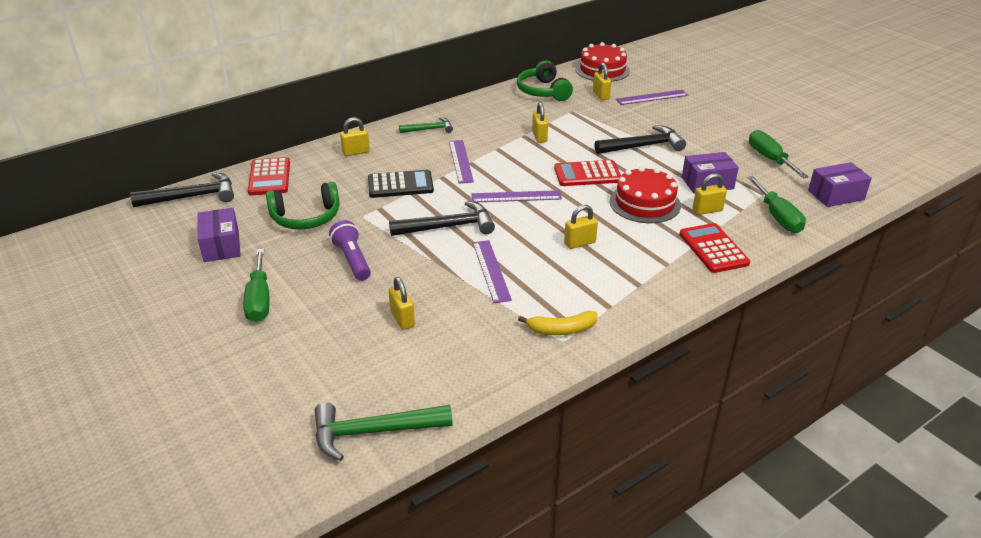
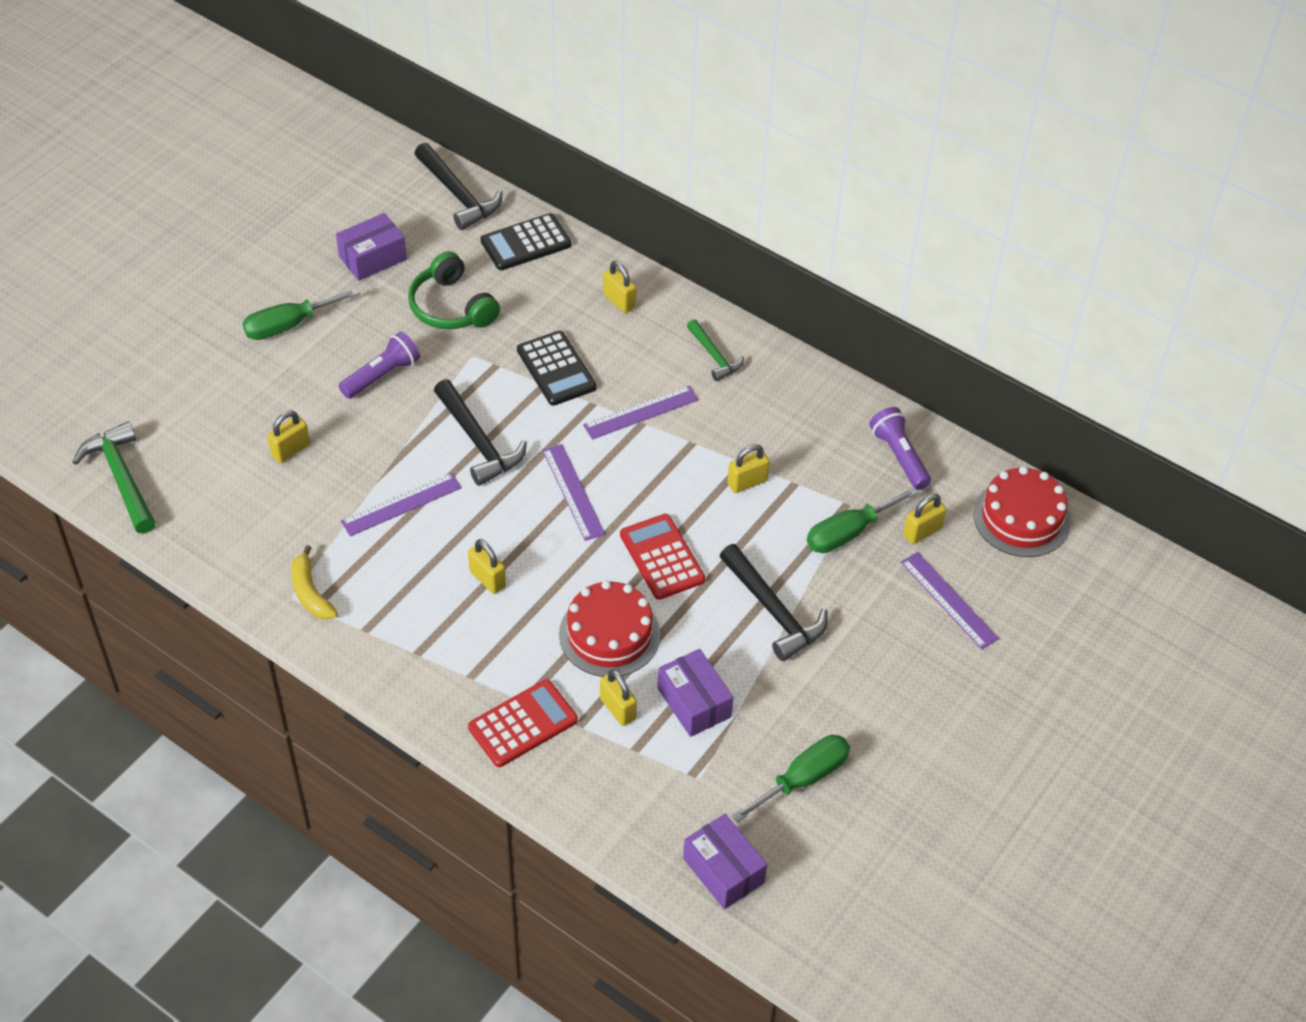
camera: 70 degrees right, 15 degrees up
(269, 177) = (526, 243): red calculator -> black calculator
(543, 91) = (899, 456): green headphones -> purple flashlight
(778, 217) = (631, 795): green screwdriver -> green screwdriver (848, 533)

